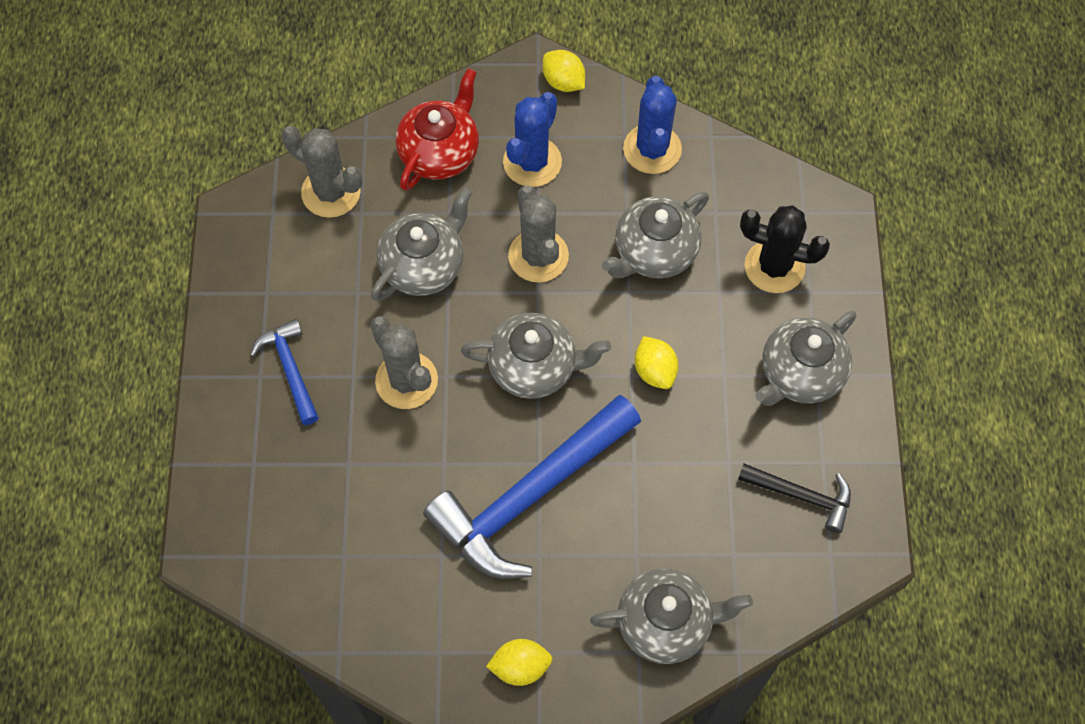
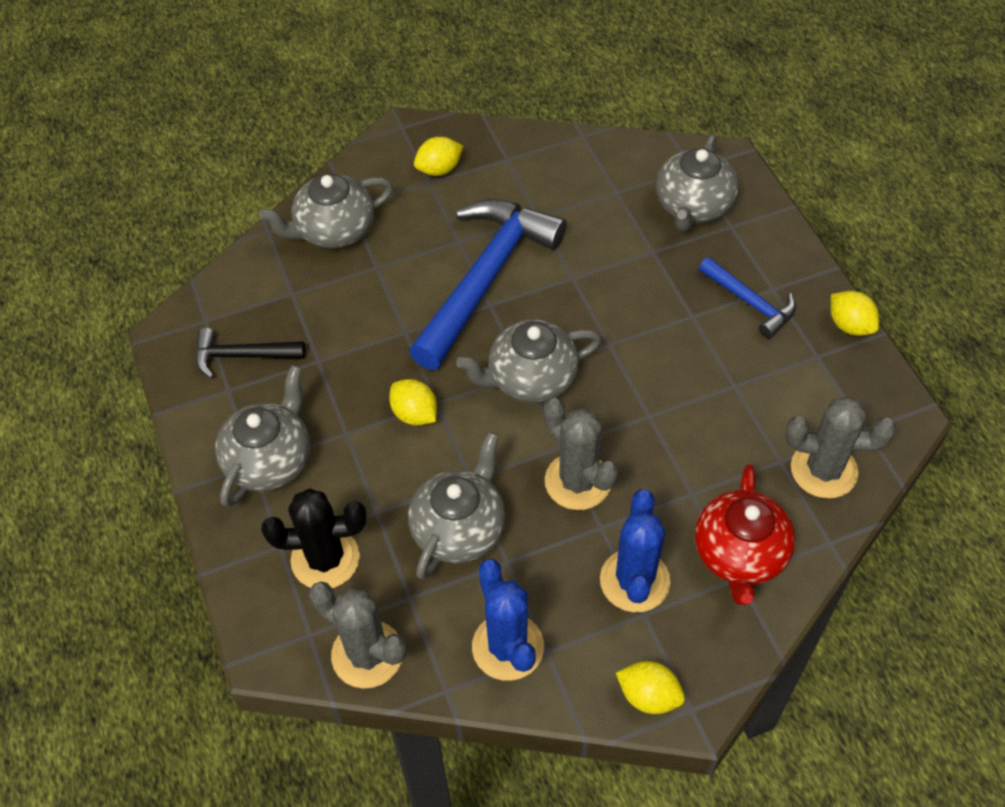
camera: 160 degrees right, 10 degrees down
(216, 311) = (849, 325): none -> yellow lemon
(406, 380) = (641, 328): grey cactus -> grey cactus (367, 654)
(423, 265) = (686, 432): grey teapot -> grey teapot (693, 206)

